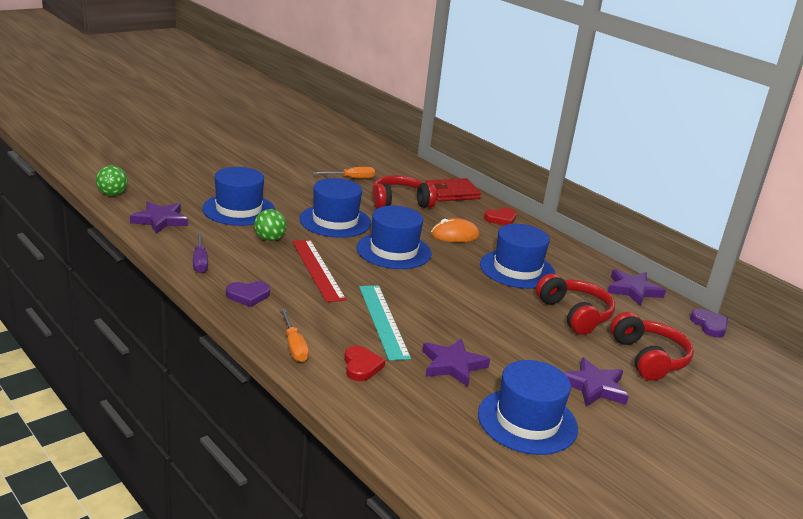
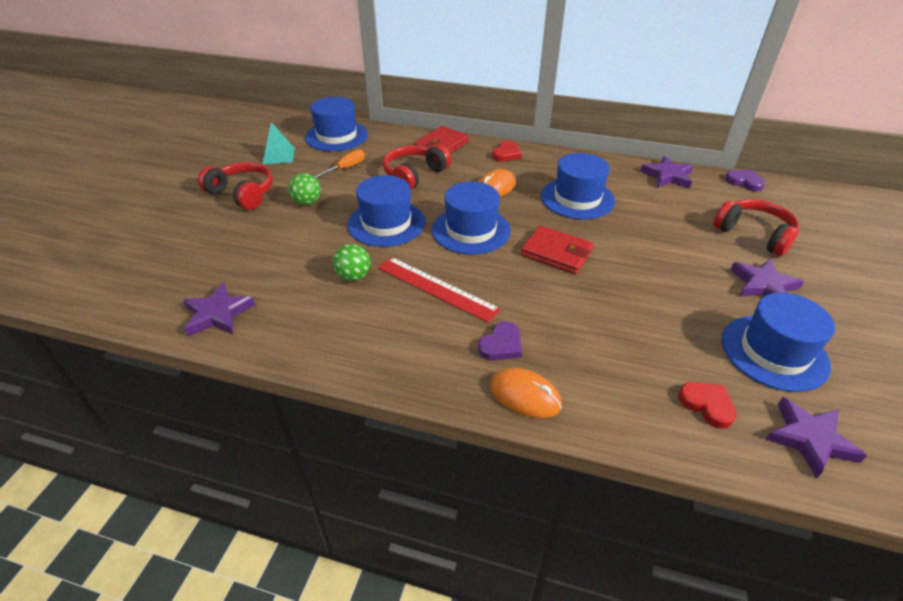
camera: 30 degrees left, 15 degrees up
(112, 194) = (124, 307): green ball -> green ball (307, 202)
(200, 261) = (319, 344): purple screwdriver -> none
(238, 209) = (284, 256): blue hat -> blue hat (336, 136)
(248, 296) = (414, 359): purple heart -> purple heart (501, 345)
(294, 346) = (525, 395): orange screwdriver -> orange mouse
(313, 153) = (278, 156): none -> turquoise pyramid
(361, 366) = (603, 380): red heart -> red heart (707, 405)
(383, 321) = (555, 314): turquoise ruler -> none
(442, 291) = (556, 253): none -> red wallet
(452, 365) = (660, 329): purple star -> purple star (810, 439)
(574, 314) = (665, 221): red headphones -> red headphones (242, 193)

